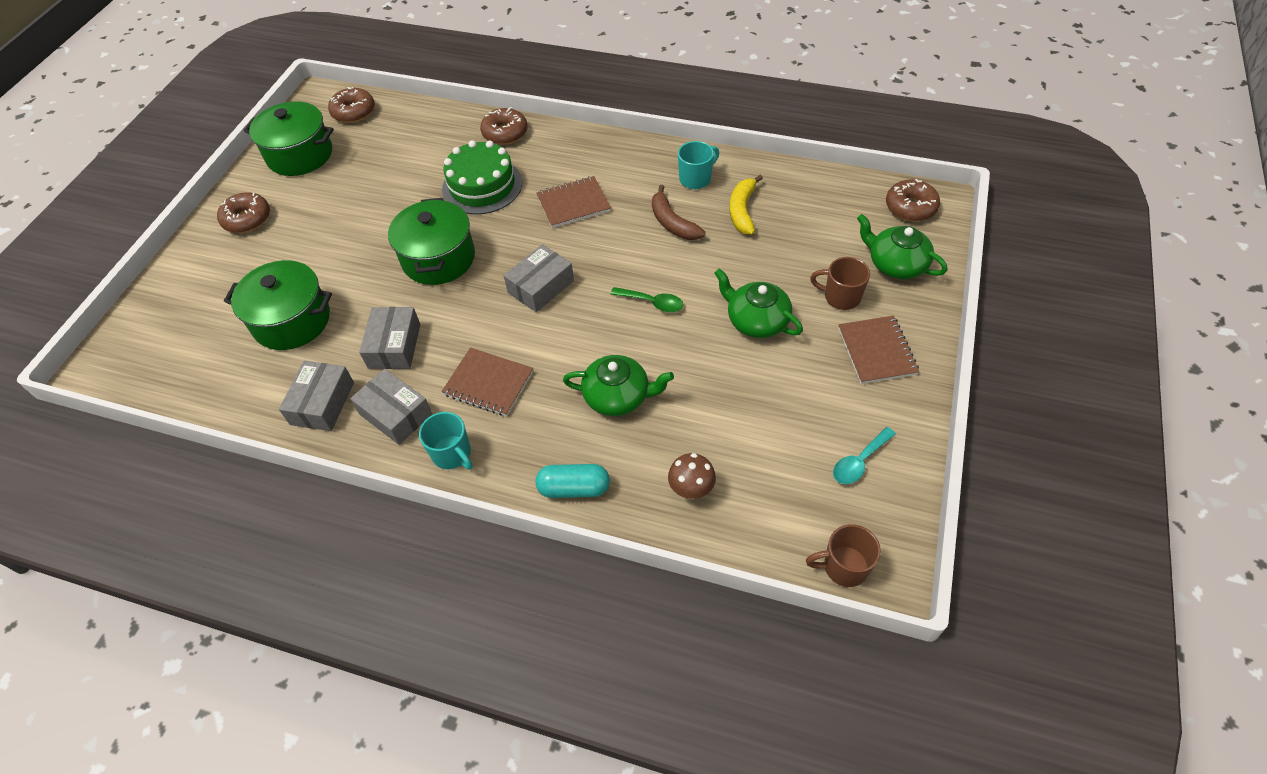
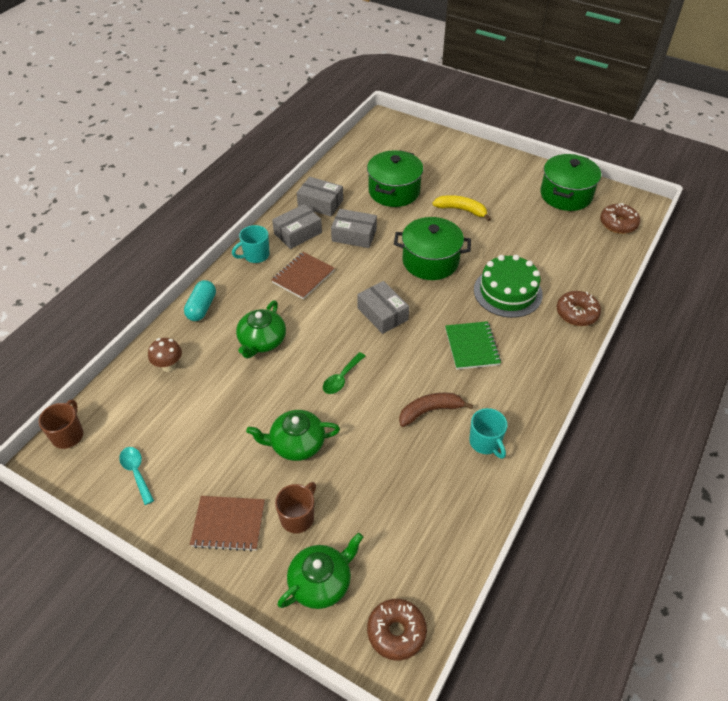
camera: 100 degrees right, 5 degrees down
(247, 219) = (498, 171): brown donut -> none
(573, 204) = (472, 346): brown notebook -> green notebook
(742, 211) = (431, 470): yellow banana -> yellow banana (461, 210)
(756, 320) = (296, 444): green teapot -> green teapot turned 150 degrees counterclockwise

